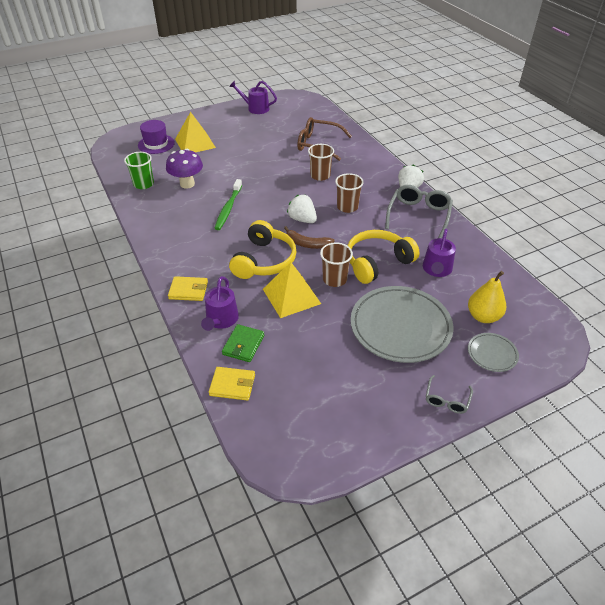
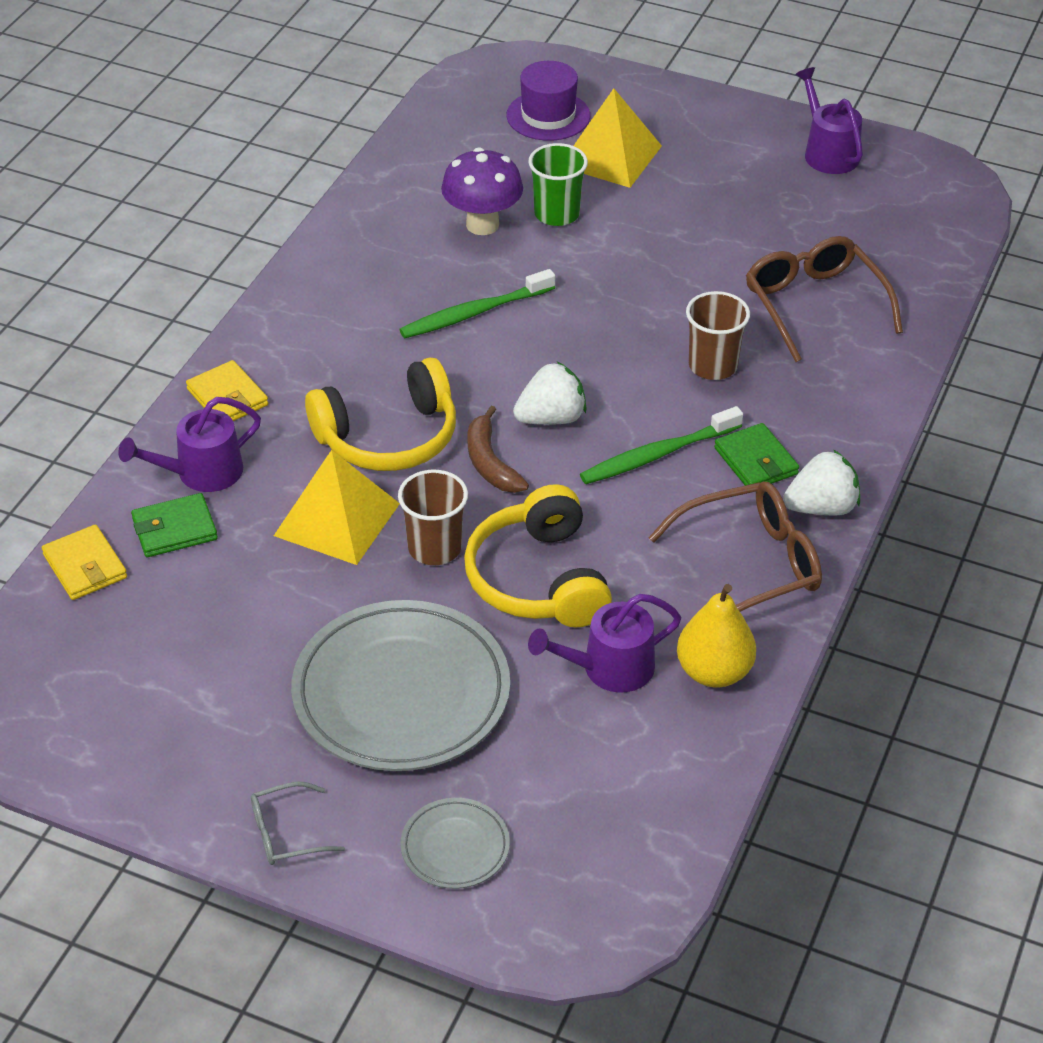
camera: 50 degrees right, 0 degrees up
(143, 184) = (422, 179): green cup -> green cup (556, 214)
(302, 219) = (551, 418): white strawberry -> white strawberry turned 60 degrees clockwise
(347, 207) = (658, 454): brown cup -> green toothbrush
(373, 190) = (755, 461): none -> green wallet
(377, 263) = (539, 579): yellow headphones -> yellow headphones turned 120 degrees counterclockwise
(419, 215) = (751, 565): grey glasses -> brown glasses
(483, 316) = (544, 793): yellow pear -> yellow pear (714, 672)

